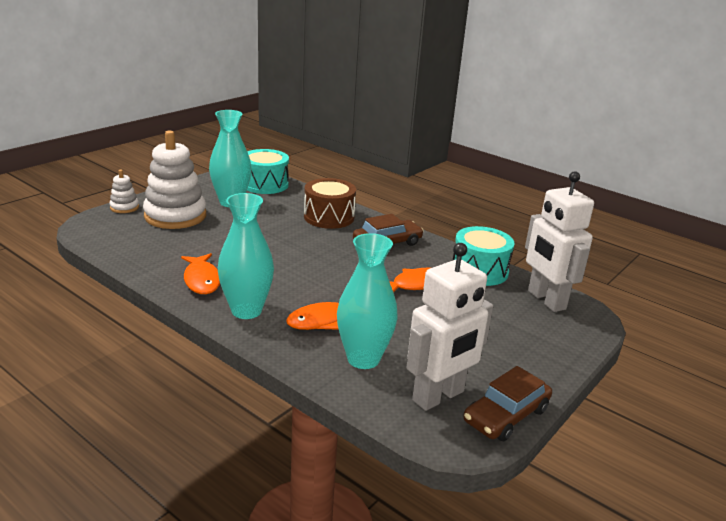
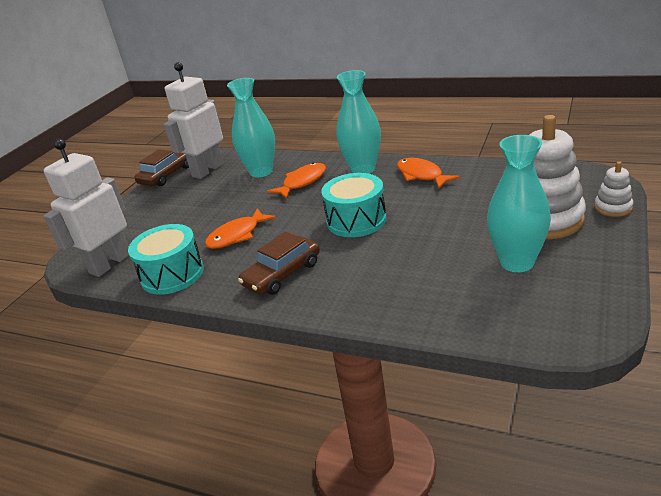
camera: 170 degrees right, 5 degrees up
(265, 184) = (522, 317): turquoise drum -> turquoise drum (356, 220)
(329, 217) = (375, 287): brown drum -> none
(546, 300) = (110, 263): white robot -> white robot turned 105 degrees counterclockwise

